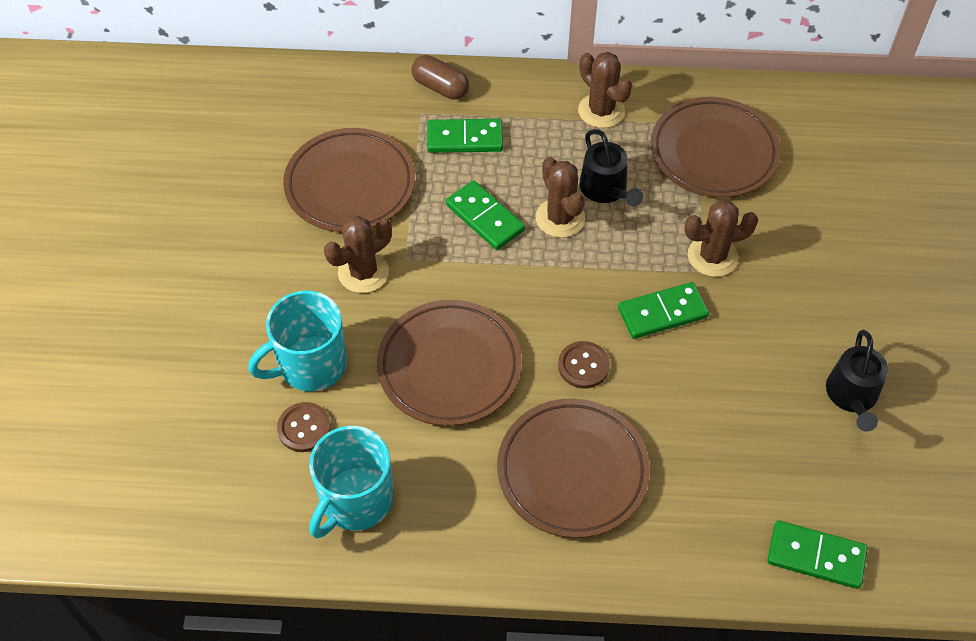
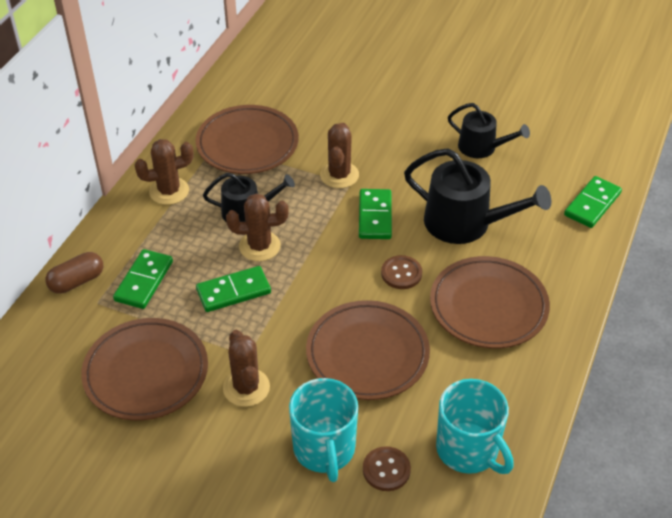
camera: 70 degrees left, 10 degrees down
(700, 411) = (465, 223): none -> black watering can

